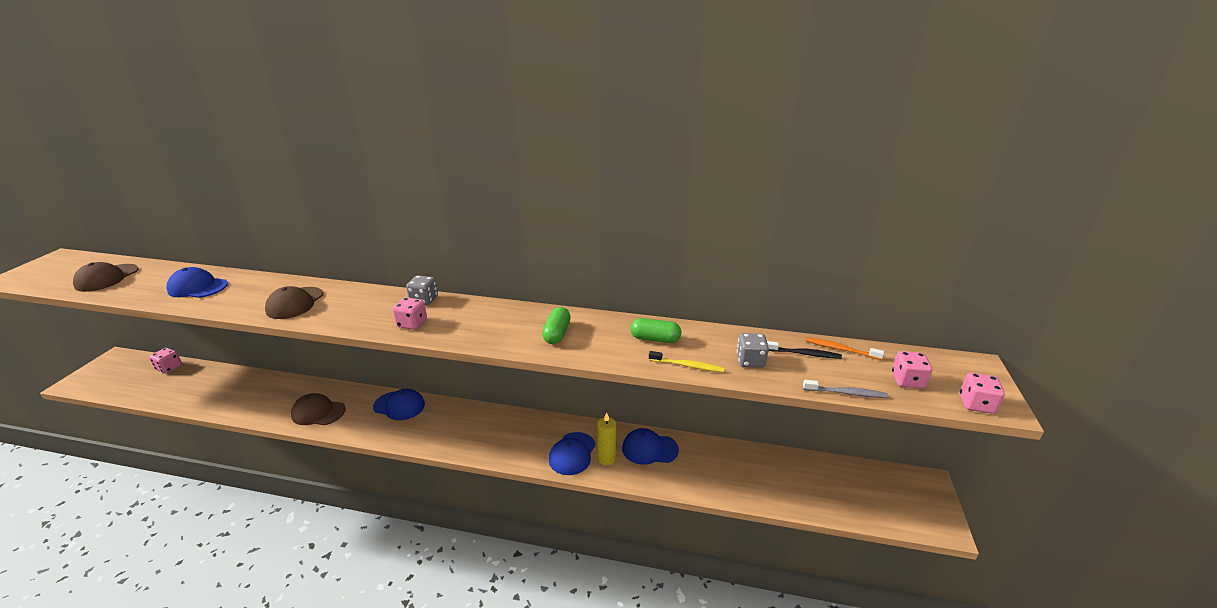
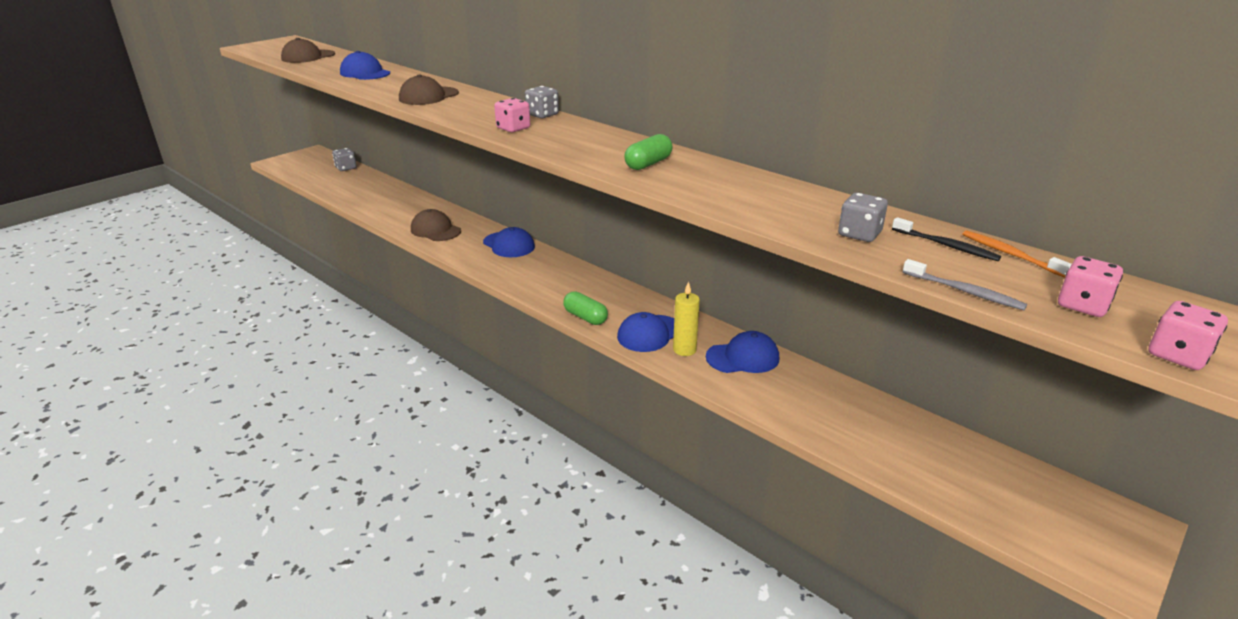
camera: 30 degrees right, 0 degrees up
(169, 368) = (346, 168): pink dice -> grey dice
(649, 449) = (743, 357): blue cap -> blue cap turned 135 degrees clockwise
(655, 339) = (756, 191): green capsule -> green capsule (585, 317)
(688, 366) = (771, 219): yellow toothbrush -> none

